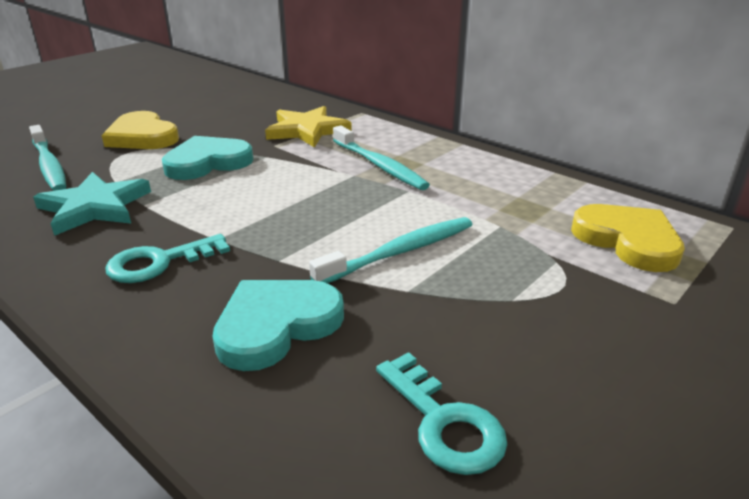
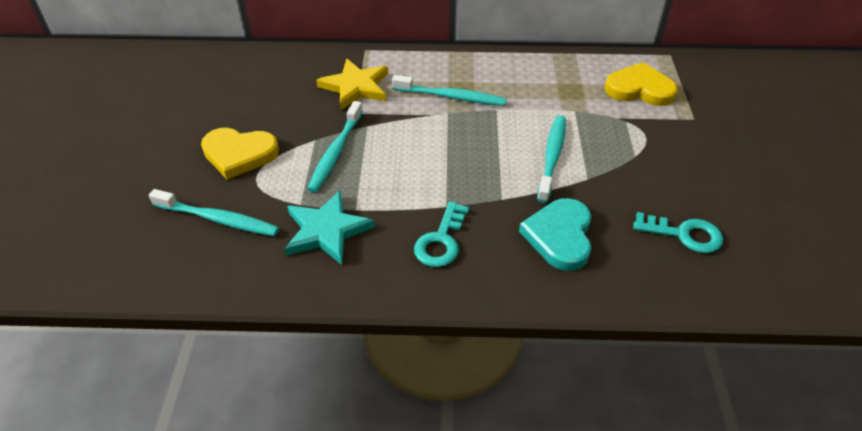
camera: 40 degrees left, 15 degrees up
(207, 162) = (335, 152): turquoise heart -> turquoise toothbrush

